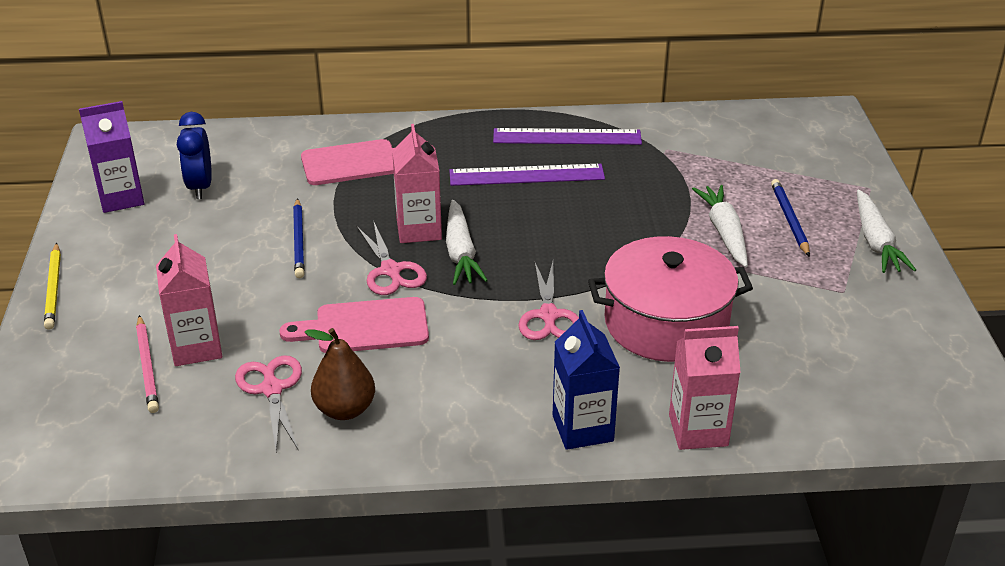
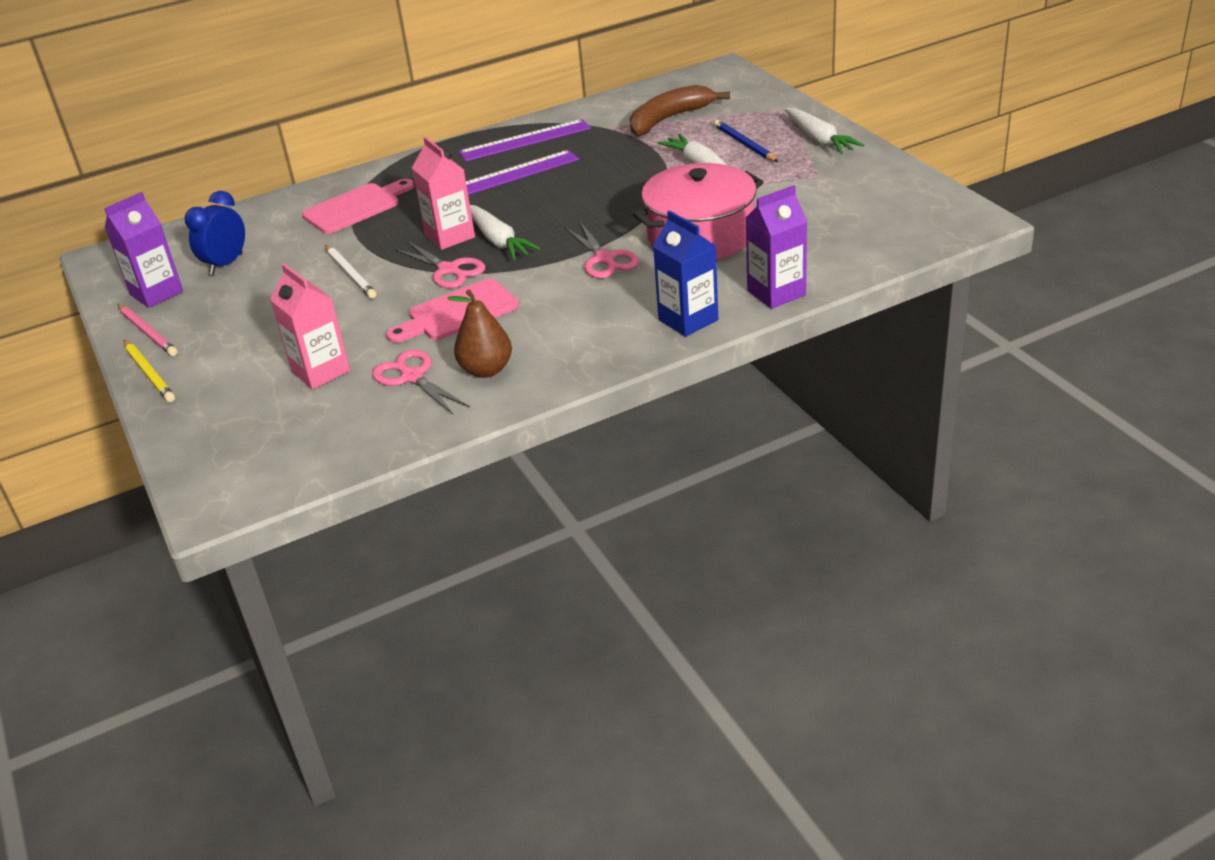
camera: 20 degrees left, 0 degrees up
(147, 366) = (287, 397): pink pencil -> pink pencil (147, 332)
(200, 187) = (226, 264): blue clock -> blue clock turned 60 degrees clockwise
(299, 241) = (350, 274): blue pencil -> white pencil
(698, 430) = (776, 293): pink carton -> purple carton
(730, 159) = (669, 119): none -> brown banana

